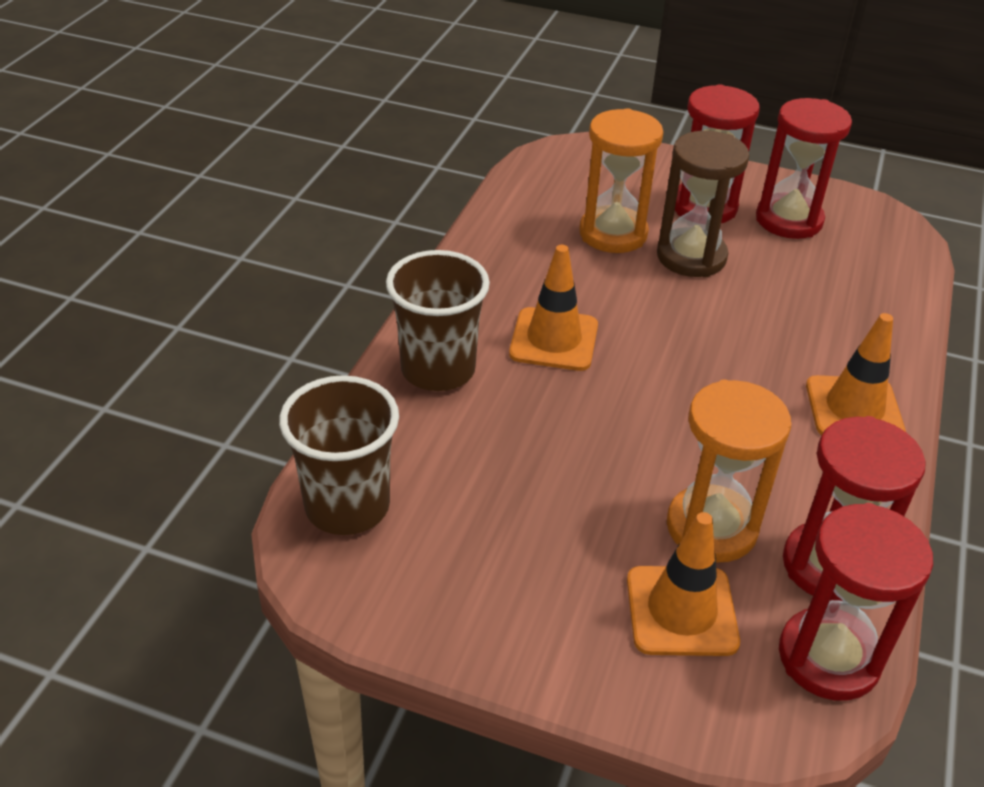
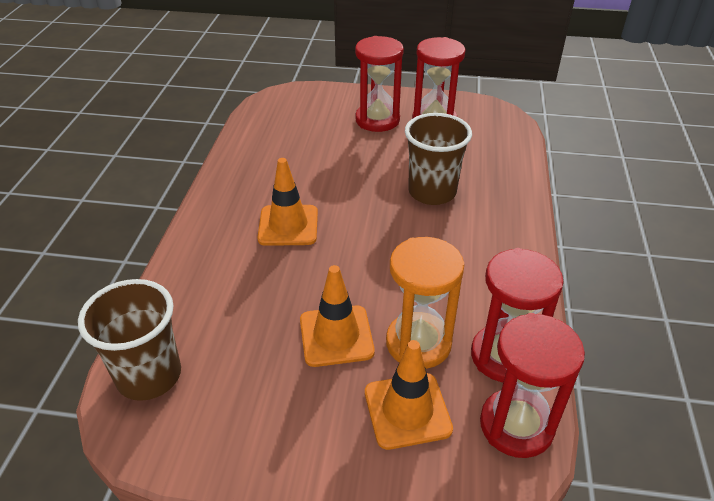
camera: 10 degrees left, 0 degrees up
(438, 370) = (207, 260): brown cup -> brown cup (432, 192)
(613, 234) = (319, 146): orange hourglass -> none
(691, 257) = (374, 154): brown hourglass -> none
(854, 409) = (499, 241): orange traffic cone -> orange traffic cone (336, 336)

